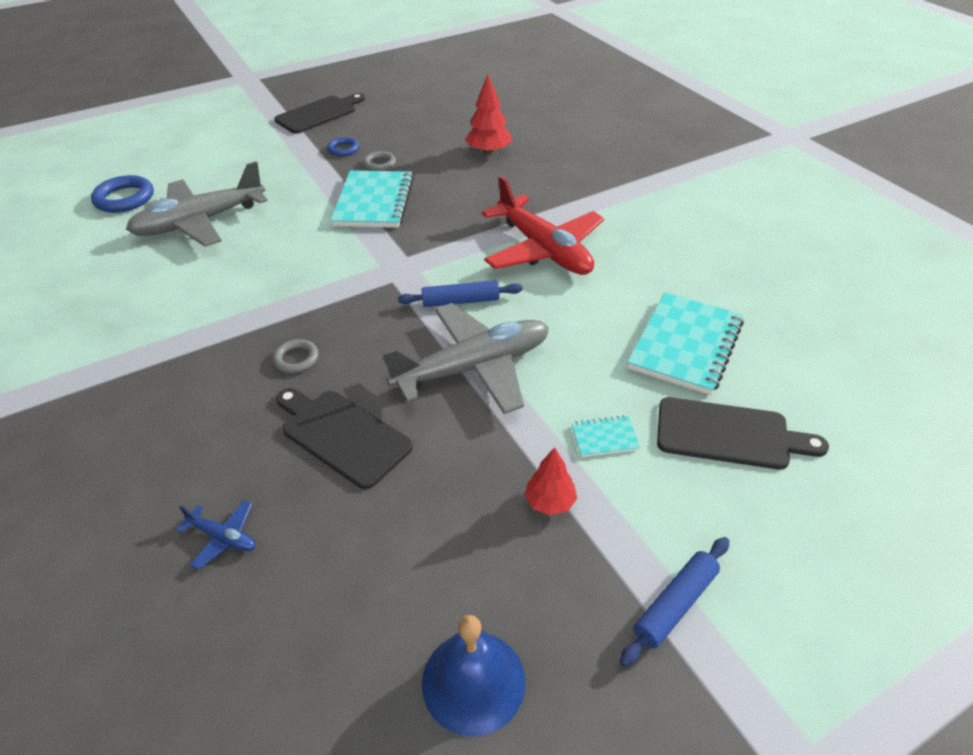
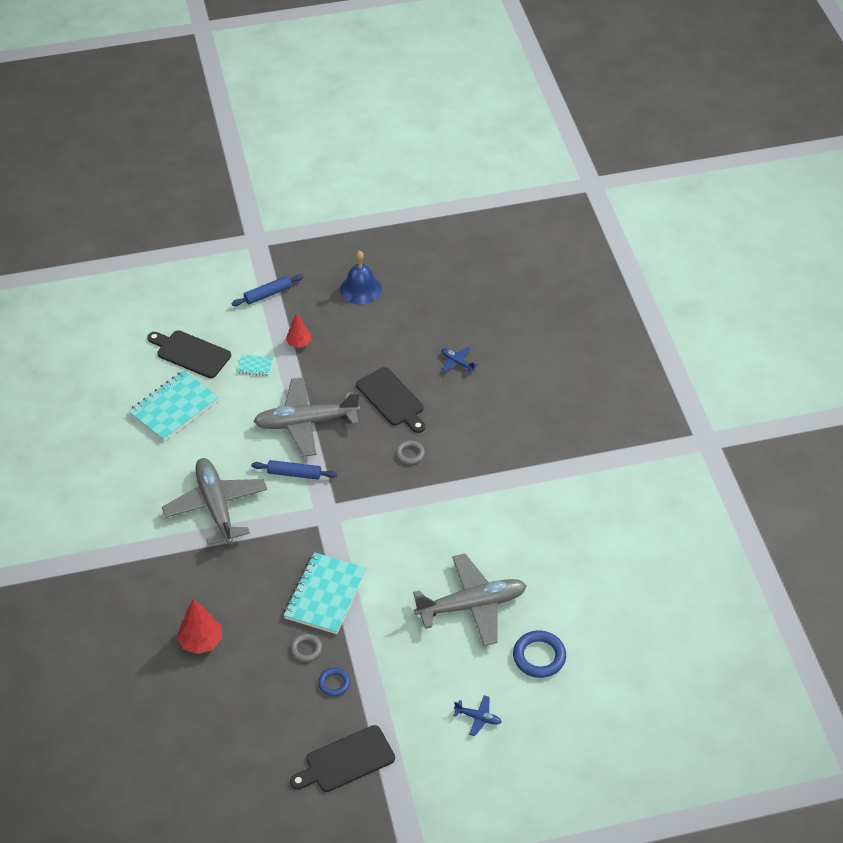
camera: 165 degrees left, 5 degrees up
(195, 152) = (478, 718): none -> blue plane
(544, 249) = (216, 506): red plane -> grey plane

